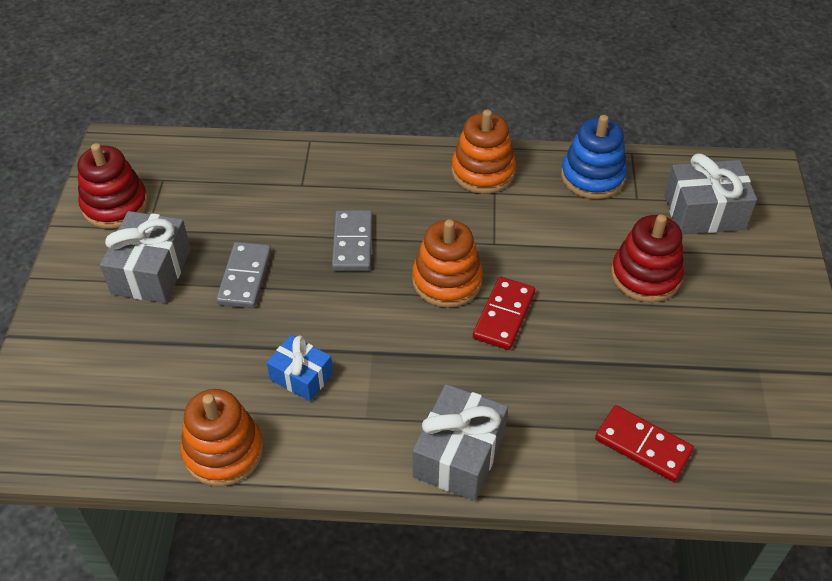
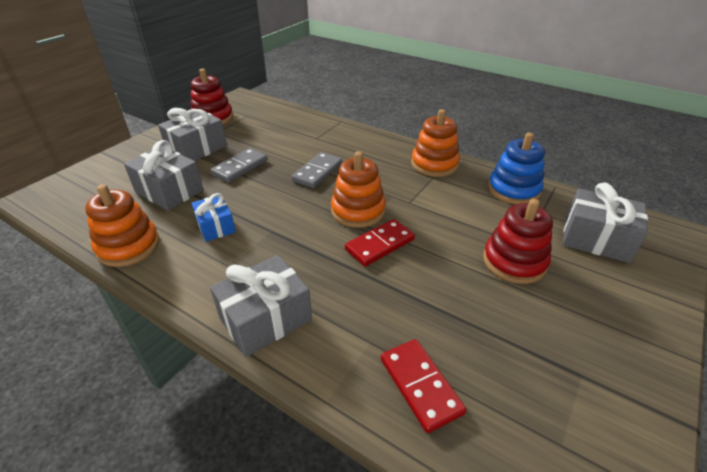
camera: 30 degrees right, 10 degrees down
(188, 355) = (169, 191): none -> grey gift

